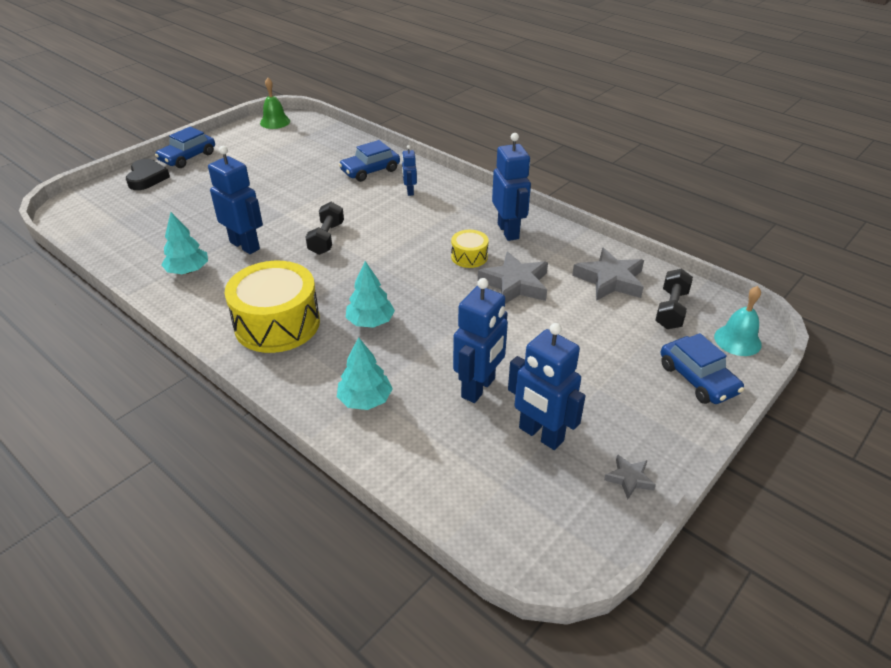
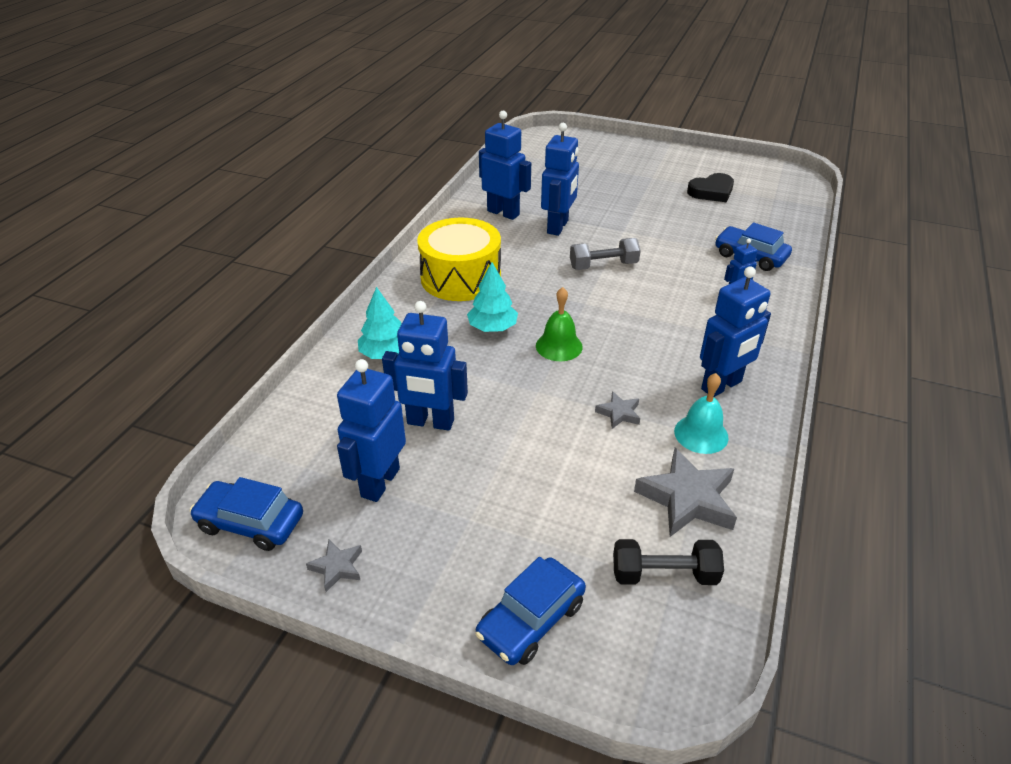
camera: 70 degrees right, 0 degrees up
(147, 178) = (617, 150): black heart -> black heart (711, 192)
(188, 157) = (667, 155): blue car -> blue car (250, 523)
(188, 271) = (503, 213): turquoise tree -> blue robot
(275, 122) = (781, 175): green bell -> green bell (559, 346)
(326, 238) = (603, 265): black dumbbell -> grey dumbbell
(469, 257) = (645, 366): yellow drum -> none
(515, 284) = (619, 413): grey star -> grey star, size x0.51
(737, 340) = (639, 664): turquoise bell -> turquoise bell (701, 434)

